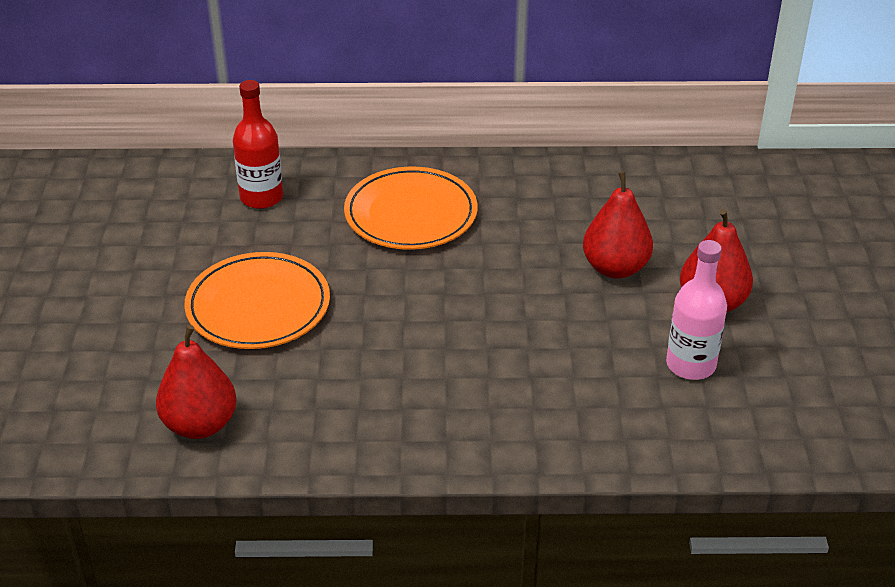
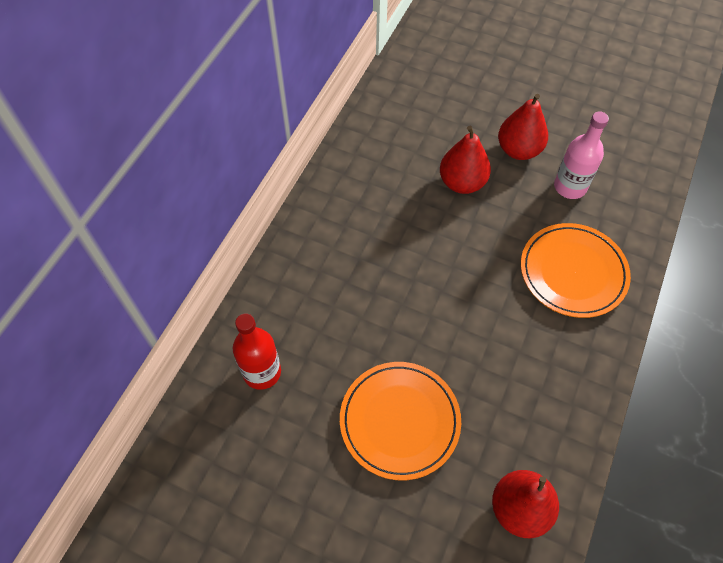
camera: 65 degrees left, 20 degrees up
(411, 214) = (341, 276): orange plate -> orange plate (573, 272)

